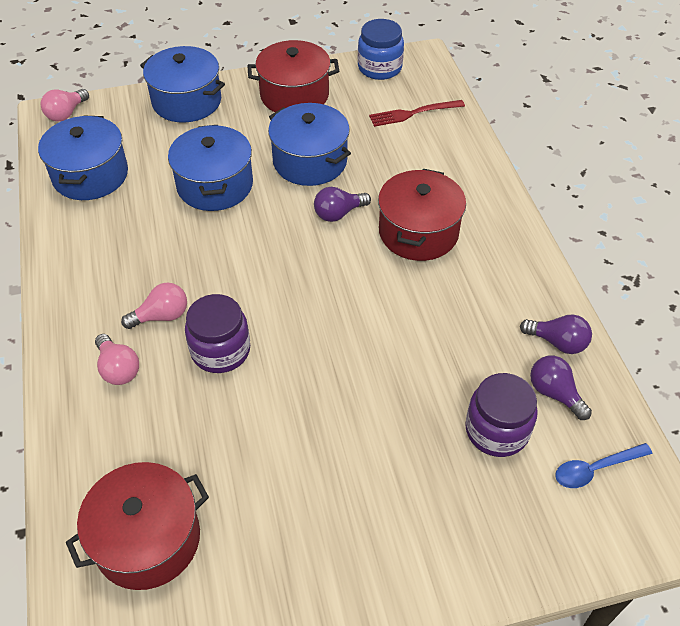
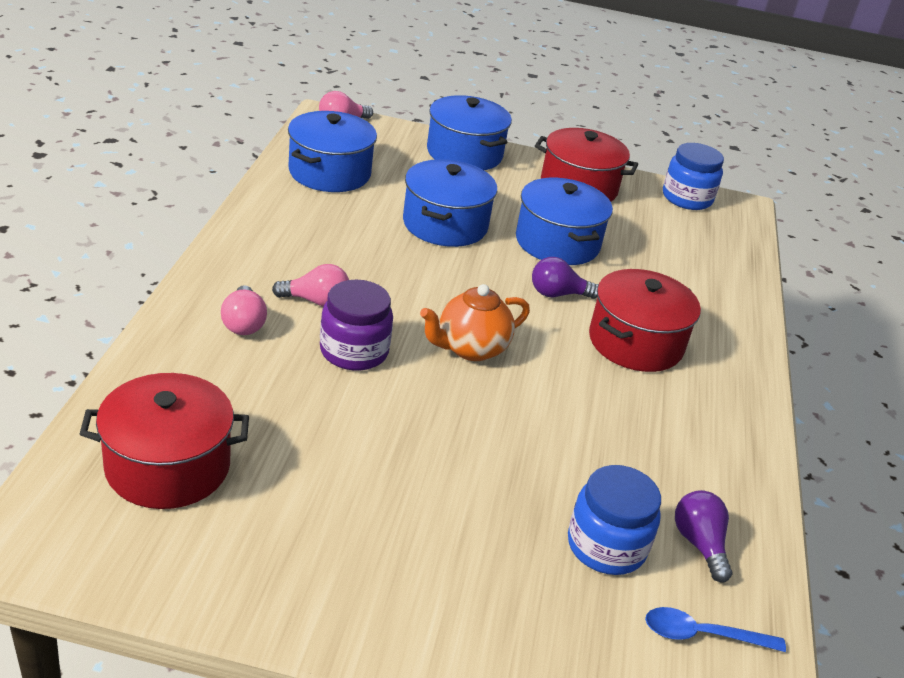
camera: 20 degrees right, 15 degrees down
(305, 301) = (470, 348): none -> orange teapot
(412, 113) = (698, 246): red fork -> none
(496, 430) = (606, 546): purple jar -> blue jar
(557, 342) = (734, 501): purple light bulb -> none

